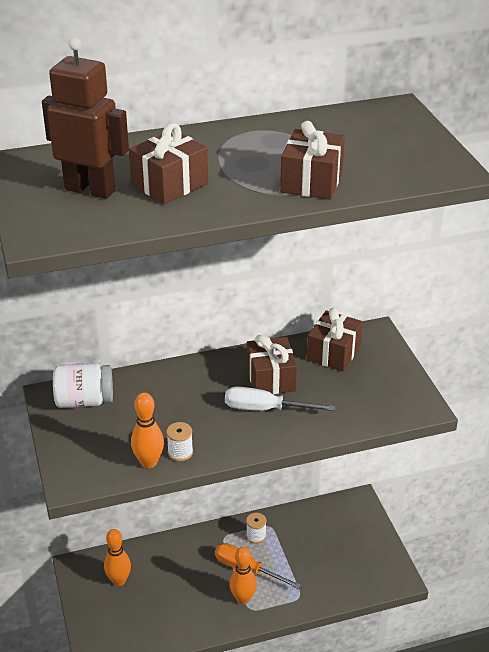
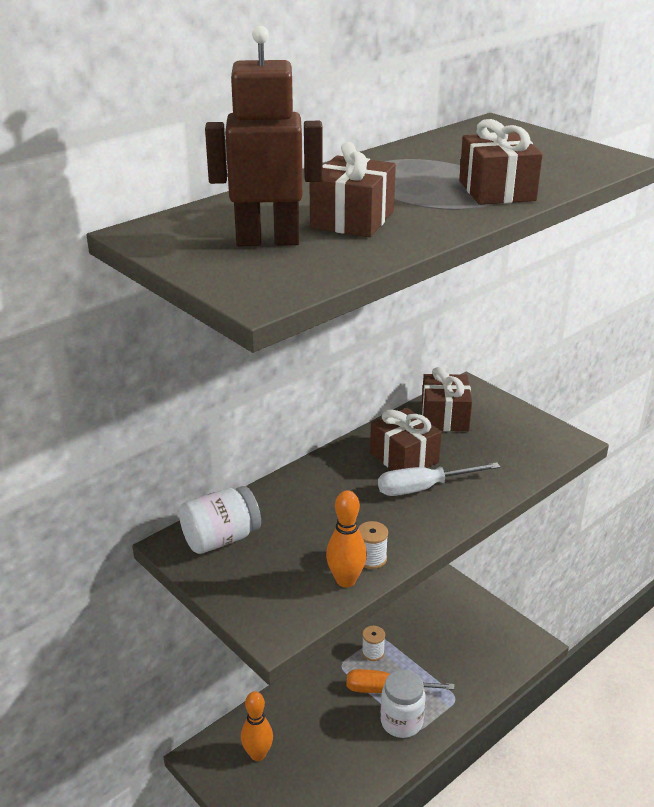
camera: 25 degrees left, 5 degrees down
(243, 599) = (401, 722): orange bowling pin -> white jar

